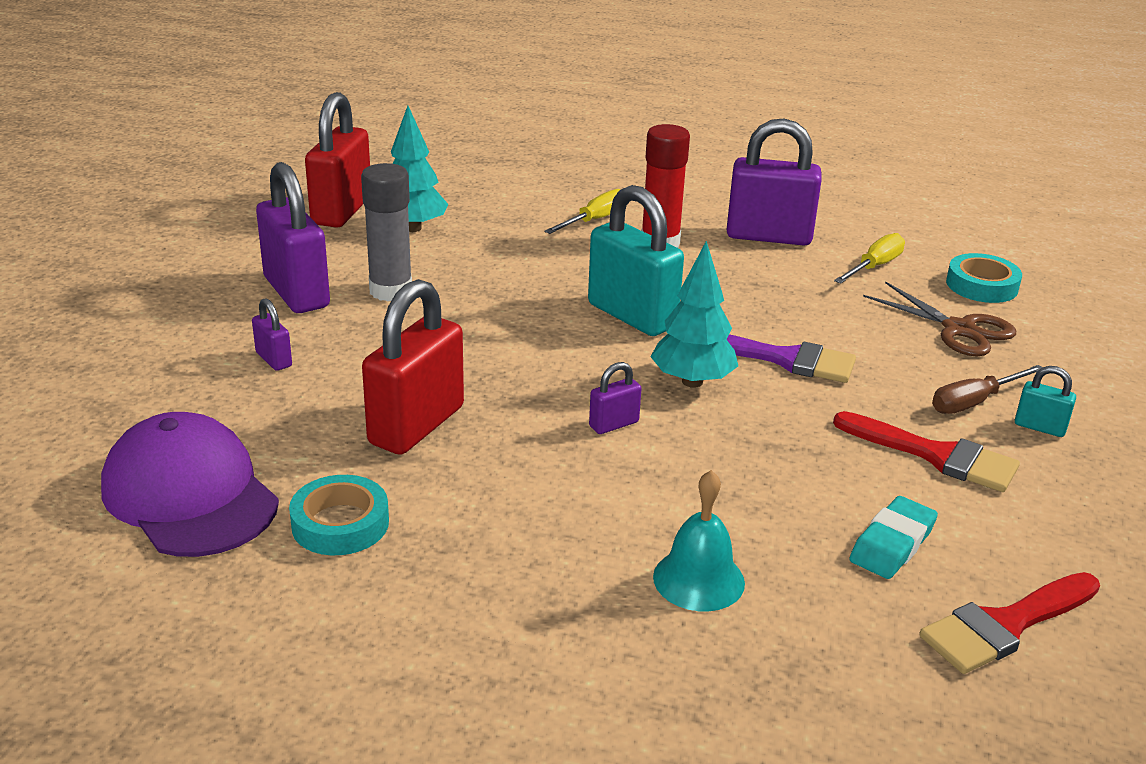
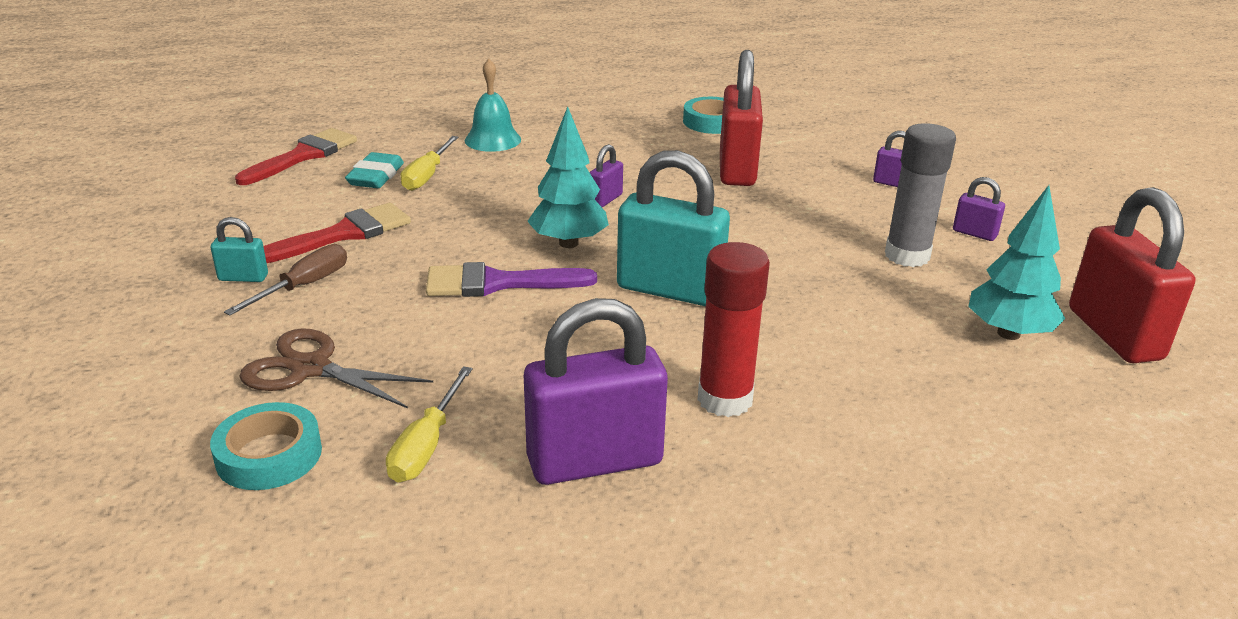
camera: 155 degrees right, 0 degrees up
(190, 494) = (808, 116): purple cap -> none
(296, 292) = (974, 233): purple padlock -> purple padlock, size x0.46
(594, 220) = (840, 415): yellow screwdriver -> yellow screwdriver (427, 176)
(935, 455) = (344, 234): red brush -> red brush turned 135 degrees clockwise

